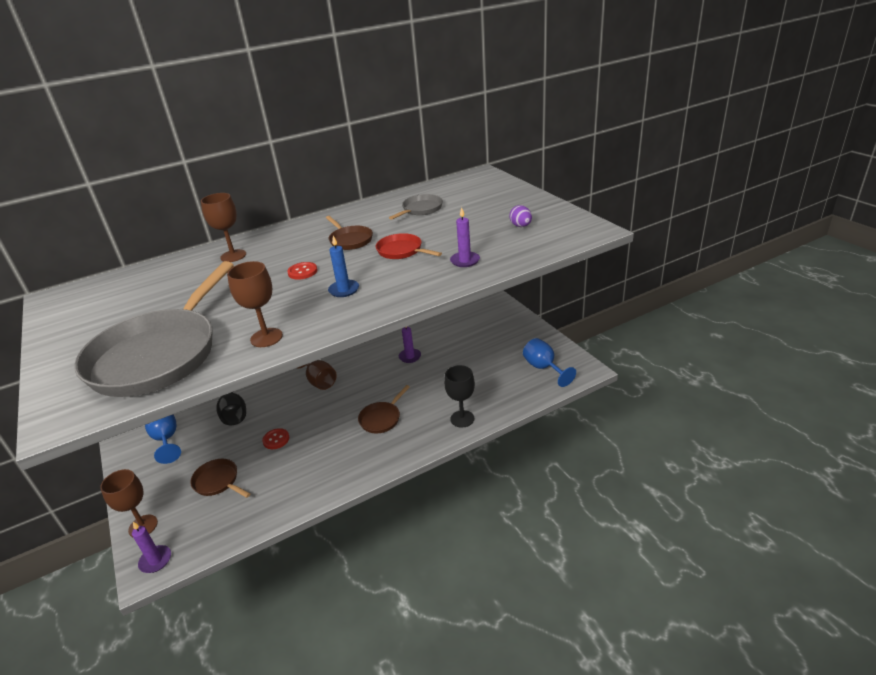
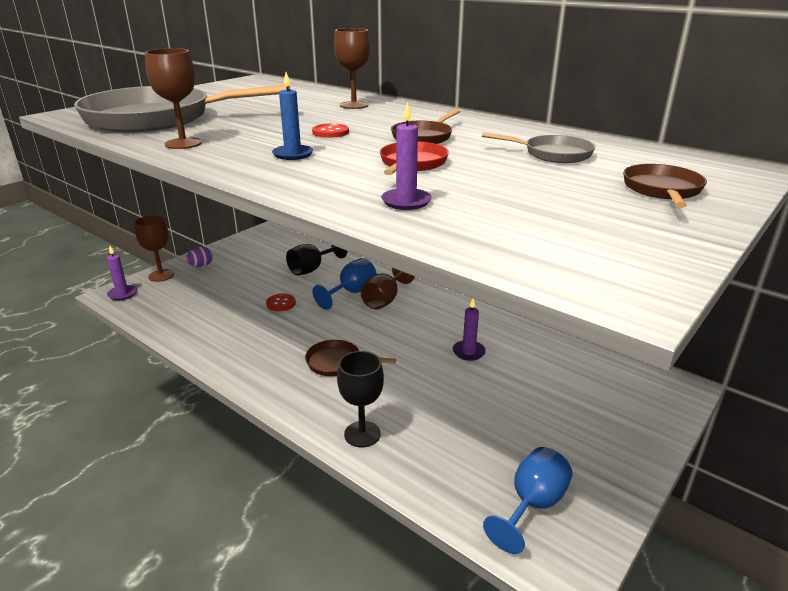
camera: 65 degrees right, 5 degrees down
(166, 439) = (267, 250): blue goblet -> blue goblet (351, 293)
(218, 482) = (217, 292): brown pan -> brown pan (662, 190)
(521, 226) = (569, 224): purple egg -> purple egg (201, 265)

